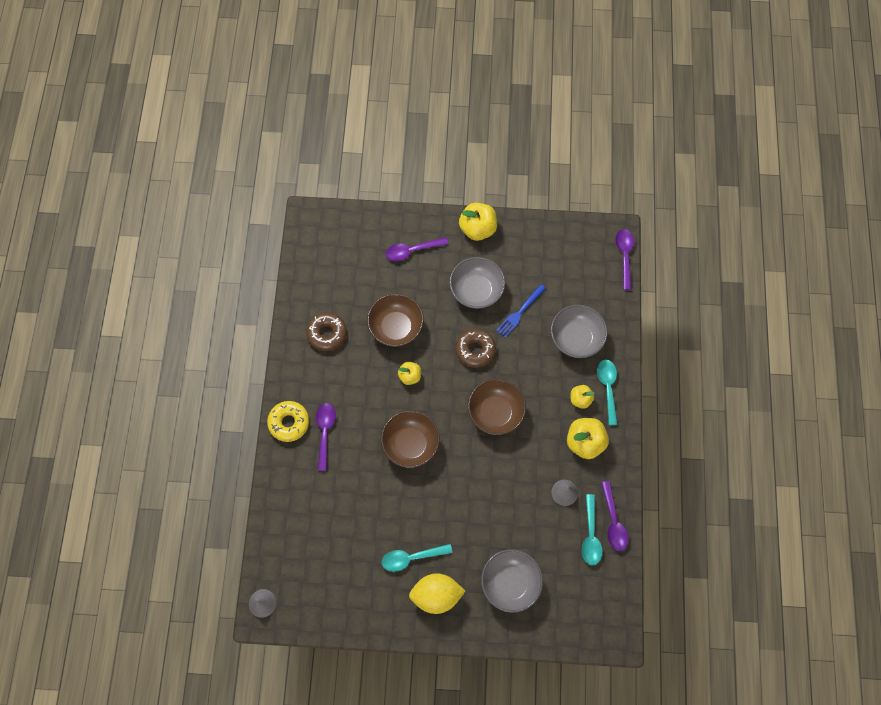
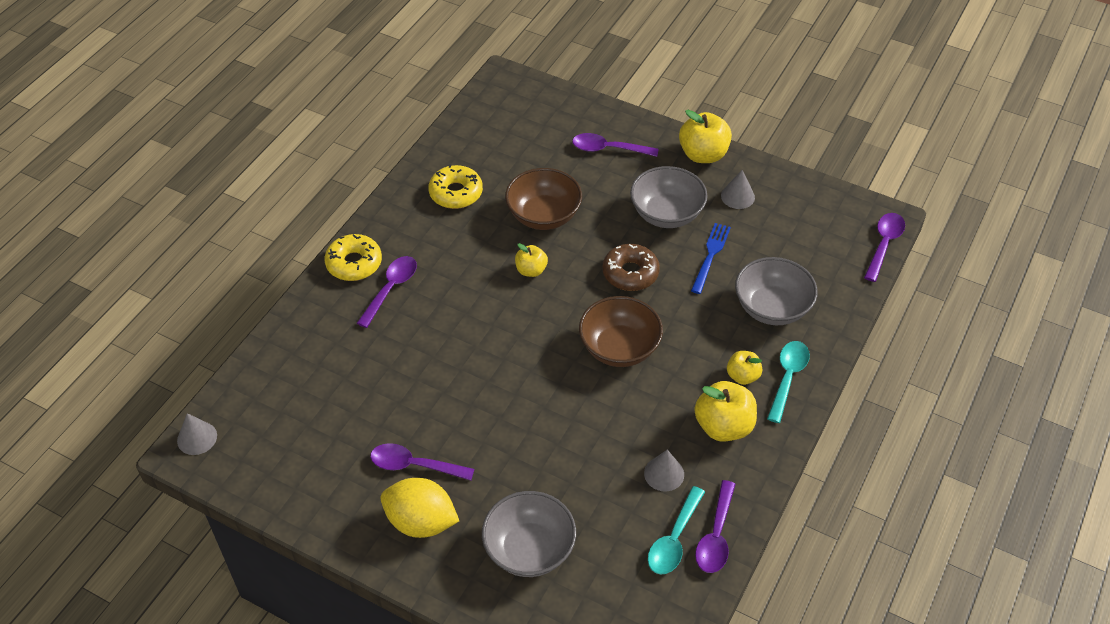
camera: 25 degrees right, 20 degrees down
(327, 333) = (456, 193): brown donut -> yellow donut
(410, 444) = (489, 340): brown bowl -> none
(411, 557) = (414, 465): turquoise spoon -> purple spoon
(516, 255) = (737, 196): none -> grey cone
(519, 312) = (710, 255): blue fork -> blue fork turned 135 degrees clockwise

